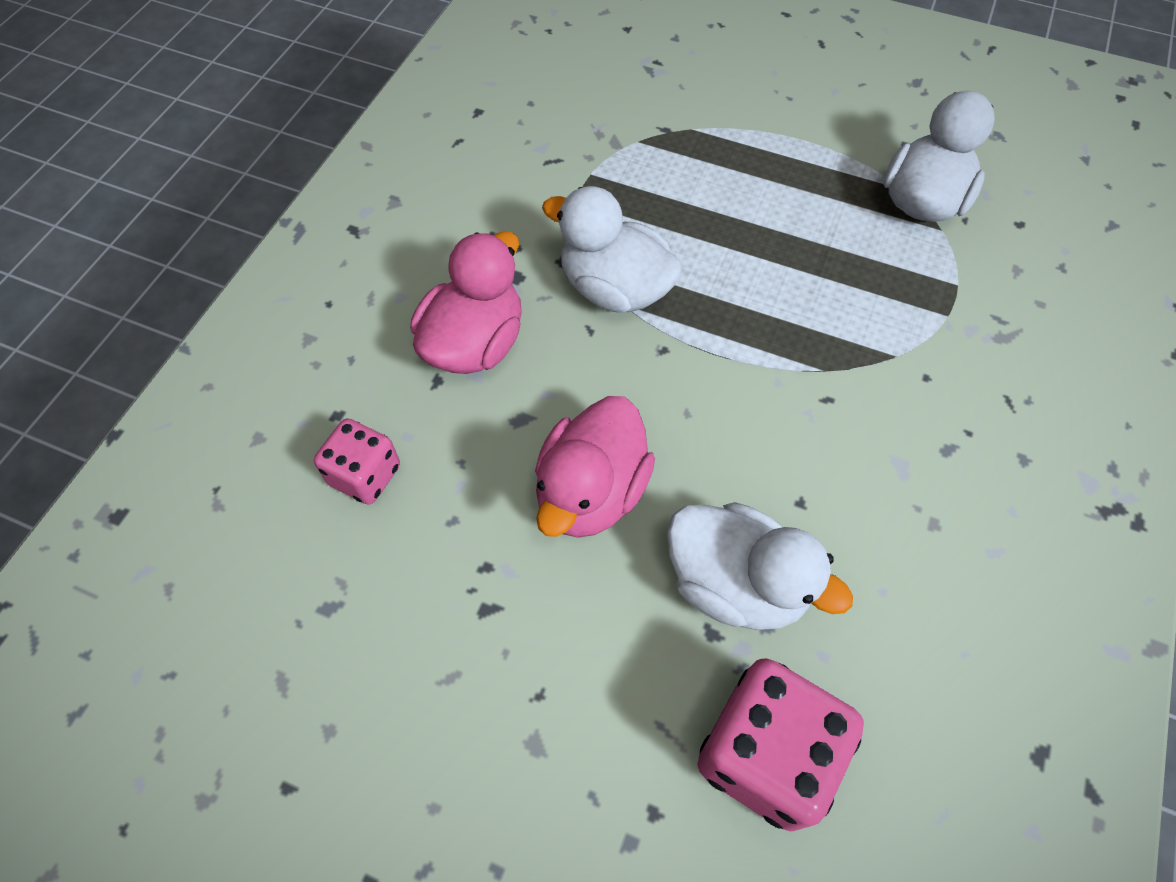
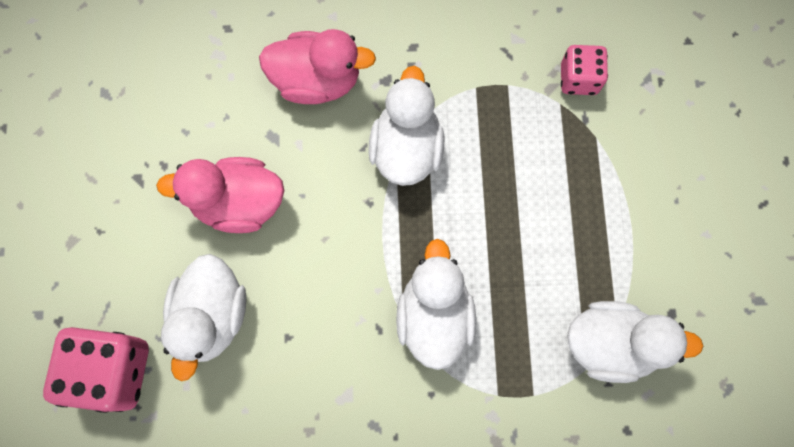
camera: 65 degrees right, 15 degrees up
(365, 475) = (193, 67): pink dice -> pink dice (578, 79)
(832, 339) = (434, 316): none -> white duck

